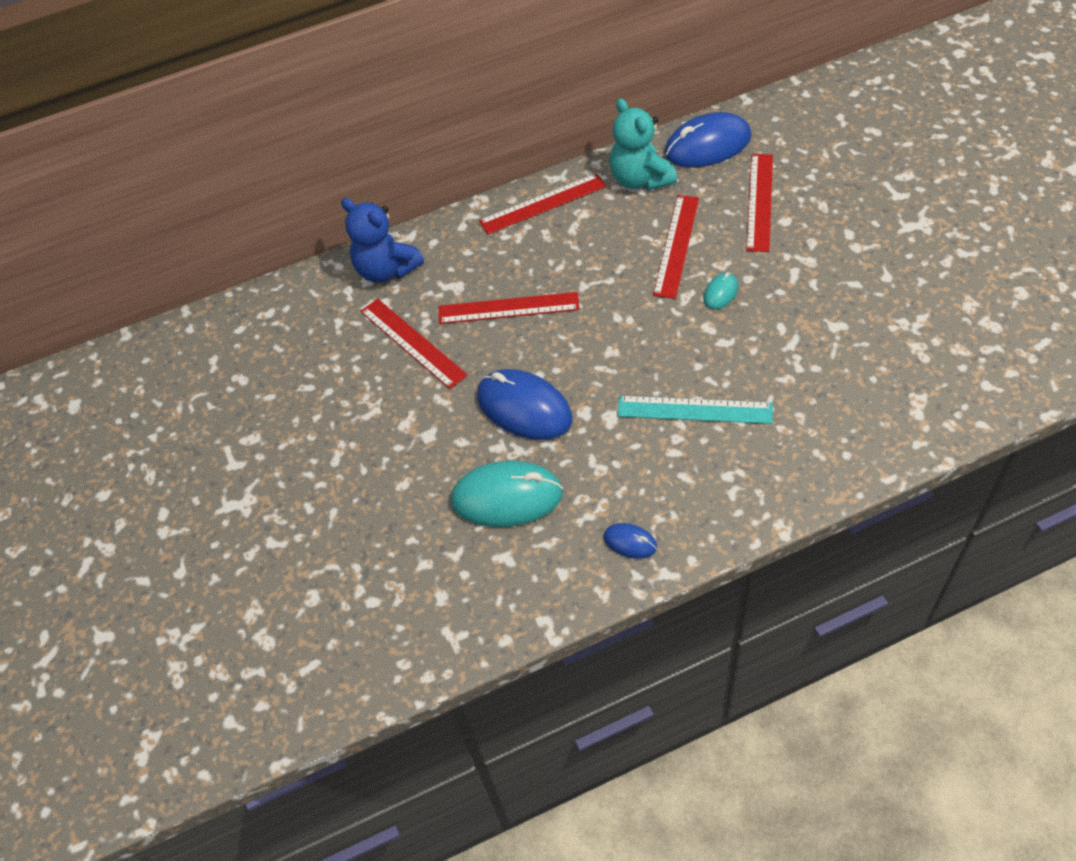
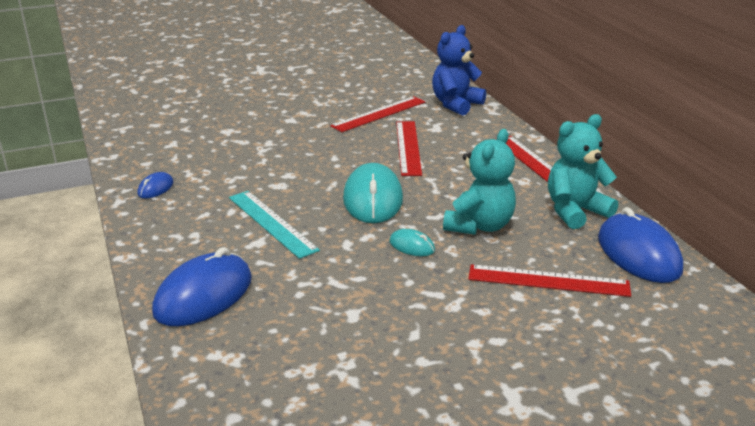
camera: 85 degrees right, 25 degrees down
(507, 497) = (222, 145): turquoise mouse -> turquoise mouse (373, 199)
(524, 408) = (302, 152): blue mouse -> blue mouse (203, 295)
(676, 245) = (479, 226): red ruler -> turquoise teddy bear
(694, 409) = (272, 223): turquoise ruler -> turquoise ruler turned 45 degrees counterclockwise

